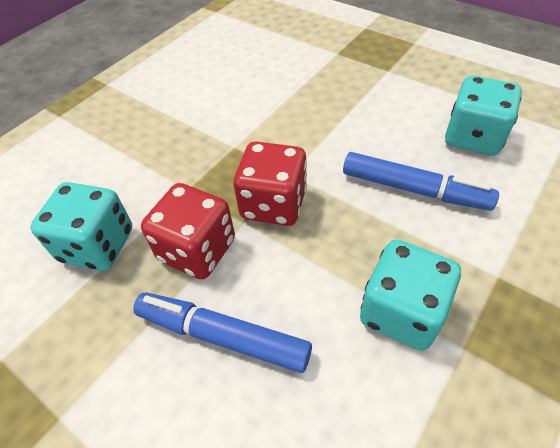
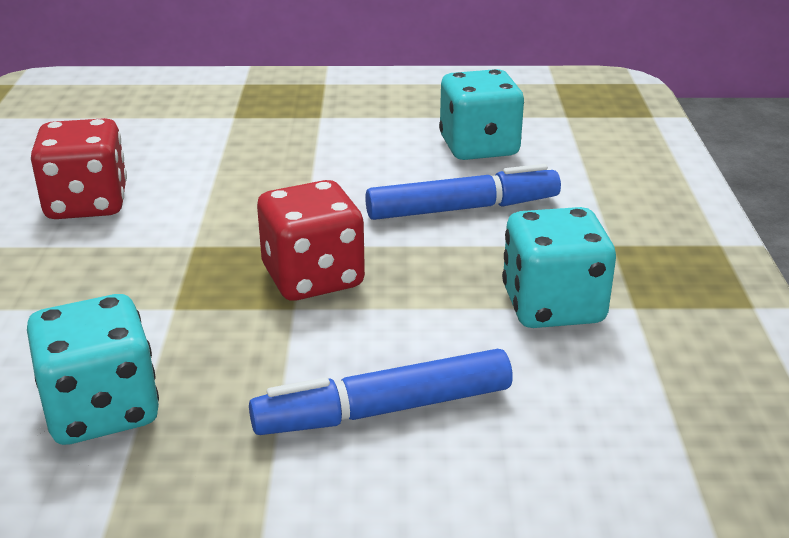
camera: 40 degrees left, 20 degrees down
(197, 250) = (260, 355): red dice -> red dice (87, 204)

